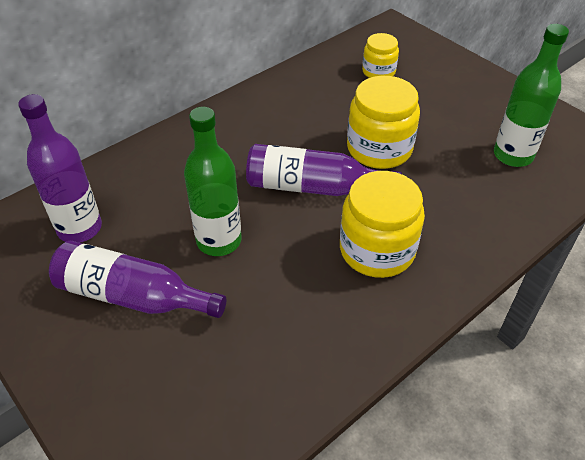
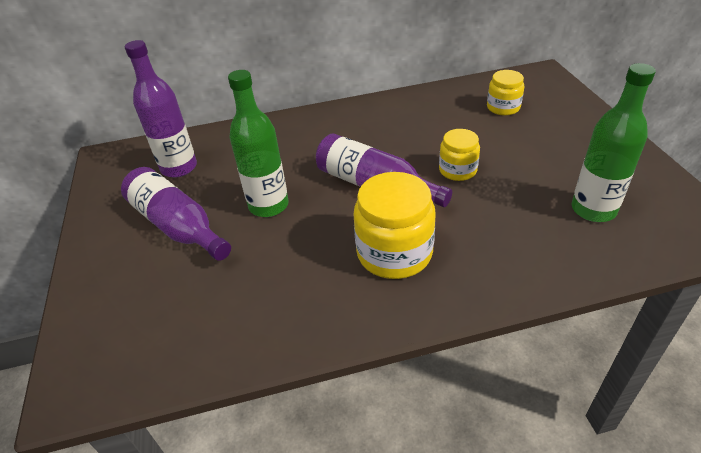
camera: 30 degrees right, 5 degrees down
(379, 149) = (457, 170): yellow jar -> yellow jar, size x0.58

